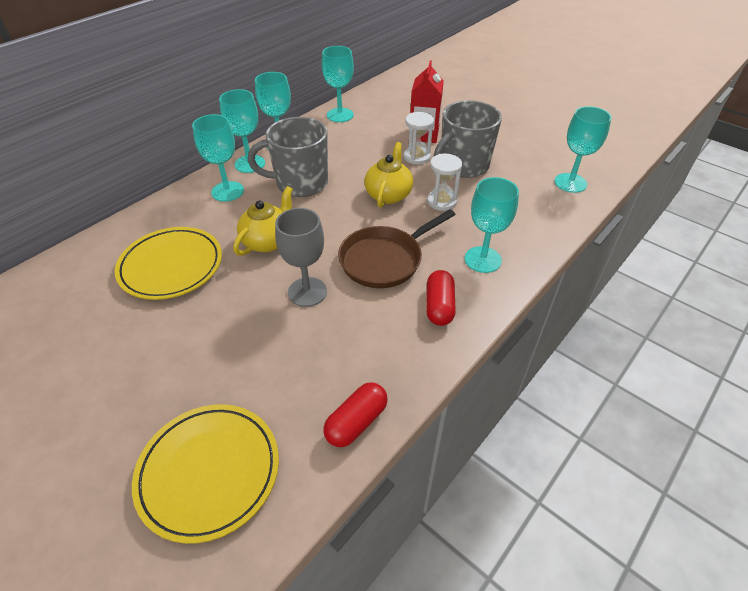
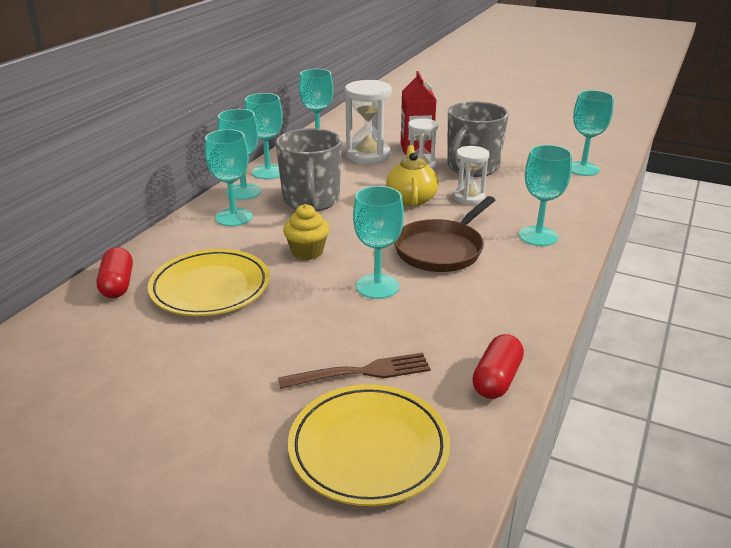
camera: 15 degrees left, 15 degrees down
(244, 386) = (361, 372): none -> brown fork
(268, 241) = (307, 252): yellow teapot -> yellow cupcake
(300, 183) = (311, 201): grey mug -> grey mug turned 75 degrees counterclockwise
(307, 292) = (377, 286): grey goblet -> turquoise goblet
(376, 137) = (368, 155): none -> white hourglass
(439, 306) = (519, 277): red capsule -> red capsule (118, 284)

